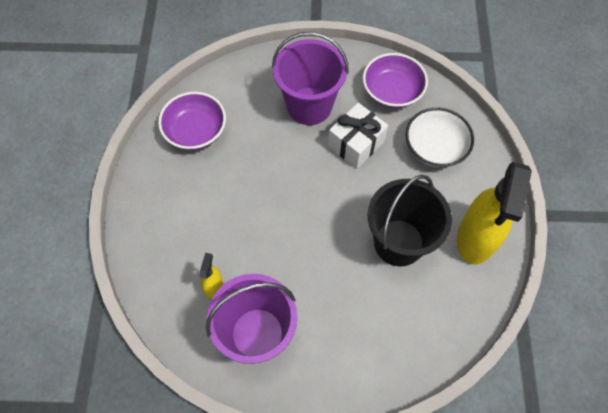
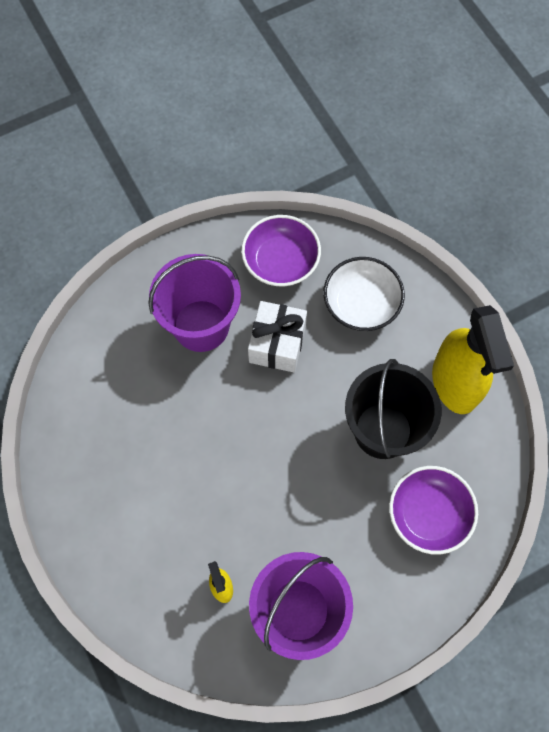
camera: 30 degrees left, 5 degrees up
(195, 131) = (92, 423): purple bowl -> purple bowl (428, 514)

